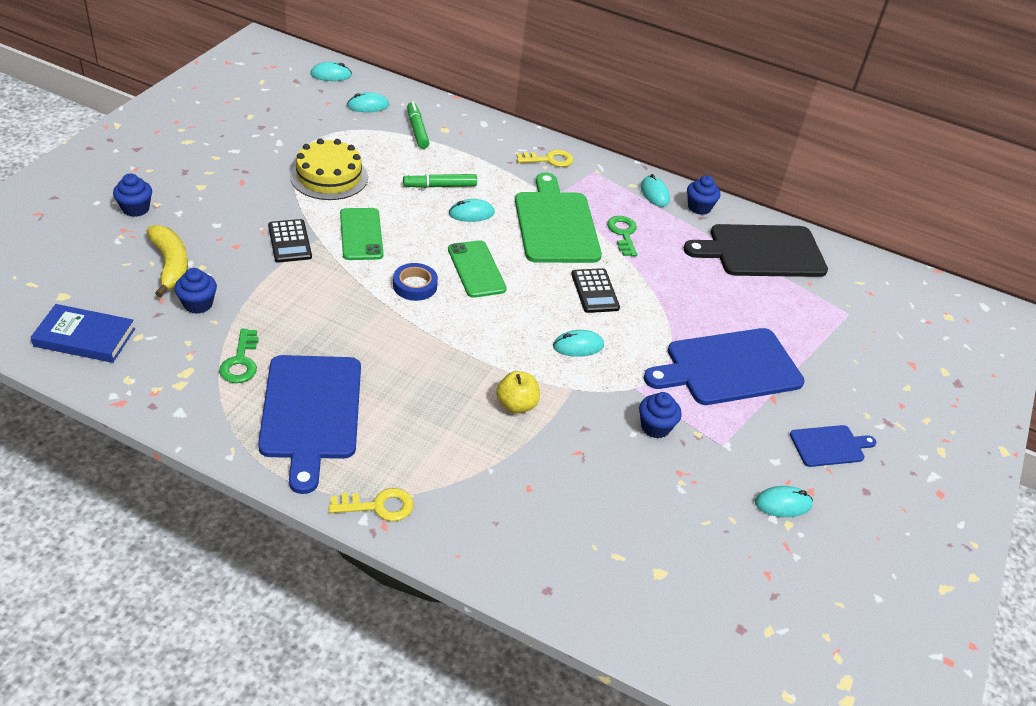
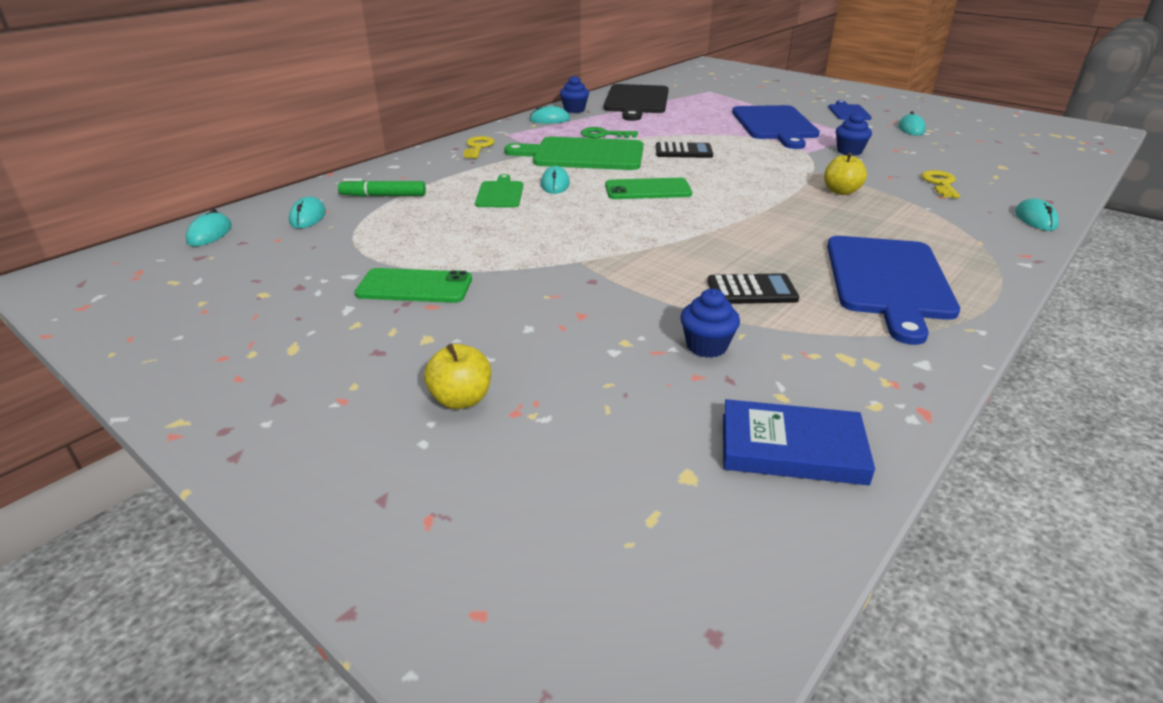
camera: 70 degrees left, 10 degrees down
(85, 337) = (792, 448): blue book -> blue book turned 75 degrees clockwise
(135, 209) = (461, 399): blue cupcake -> yellow apple
(170, 265) = (617, 367): yellow banana -> none
(241, 362) = (817, 319): green key -> none
(289, 241) = (580, 278): black calculator -> black calculator (751, 290)
(311, 412) = (888, 281): blue cutting board -> blue cutting board turned 90 degrees clockwise
(329, 176) = (451, 248): yellow cake -> none
(361, 234) = (576, 237): green phone -> green phone (414, 287)
(379, 506) = (1003, 256): yellow key -> yellow key (940, 183)
(415, 285) = (672, 217): blue tape -> none
(440, 186) = (500, 193): green marker -> green cutting board
(578, 346) = (757, 164): turquoise mouse -> turquoise mouse (1035, 219)

